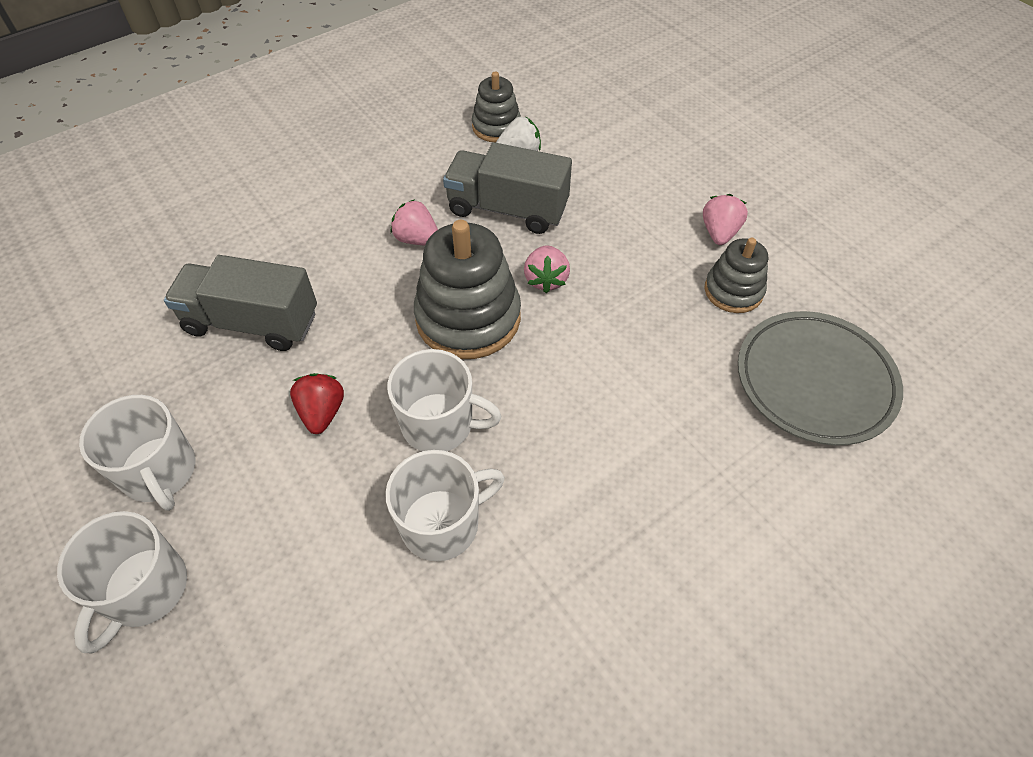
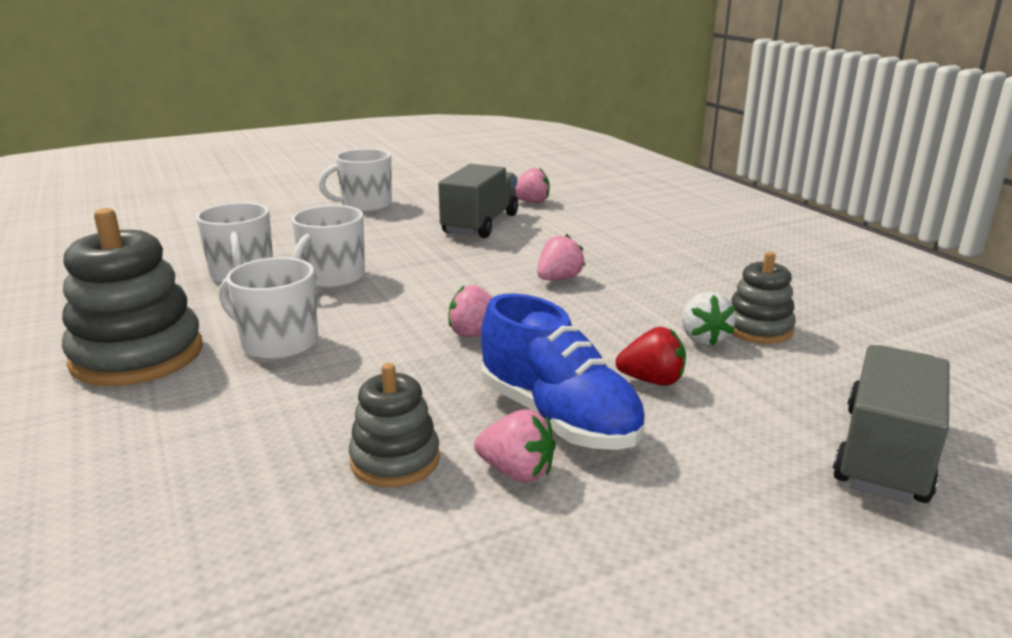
camera: 100 degrees right, 30 degrees down
(145, 590) = (286, 205): white mug -> white mug (278, 343)
(164, 286) = (531, 202): none -> pink strawberry
(322, 412) = (377, 243): red strawberry -> red strawberry (652, 380)
(468, 318) = (442, 294): grey stacking toy -> grey stacking toy (137, 355)
(507, 209) = (597, 323): grey truck -> grey truck (884, 454)
(654, 220) = (558, 418): none -> blue shoe
(815, 381) = (197, 496): grey plate -> none

